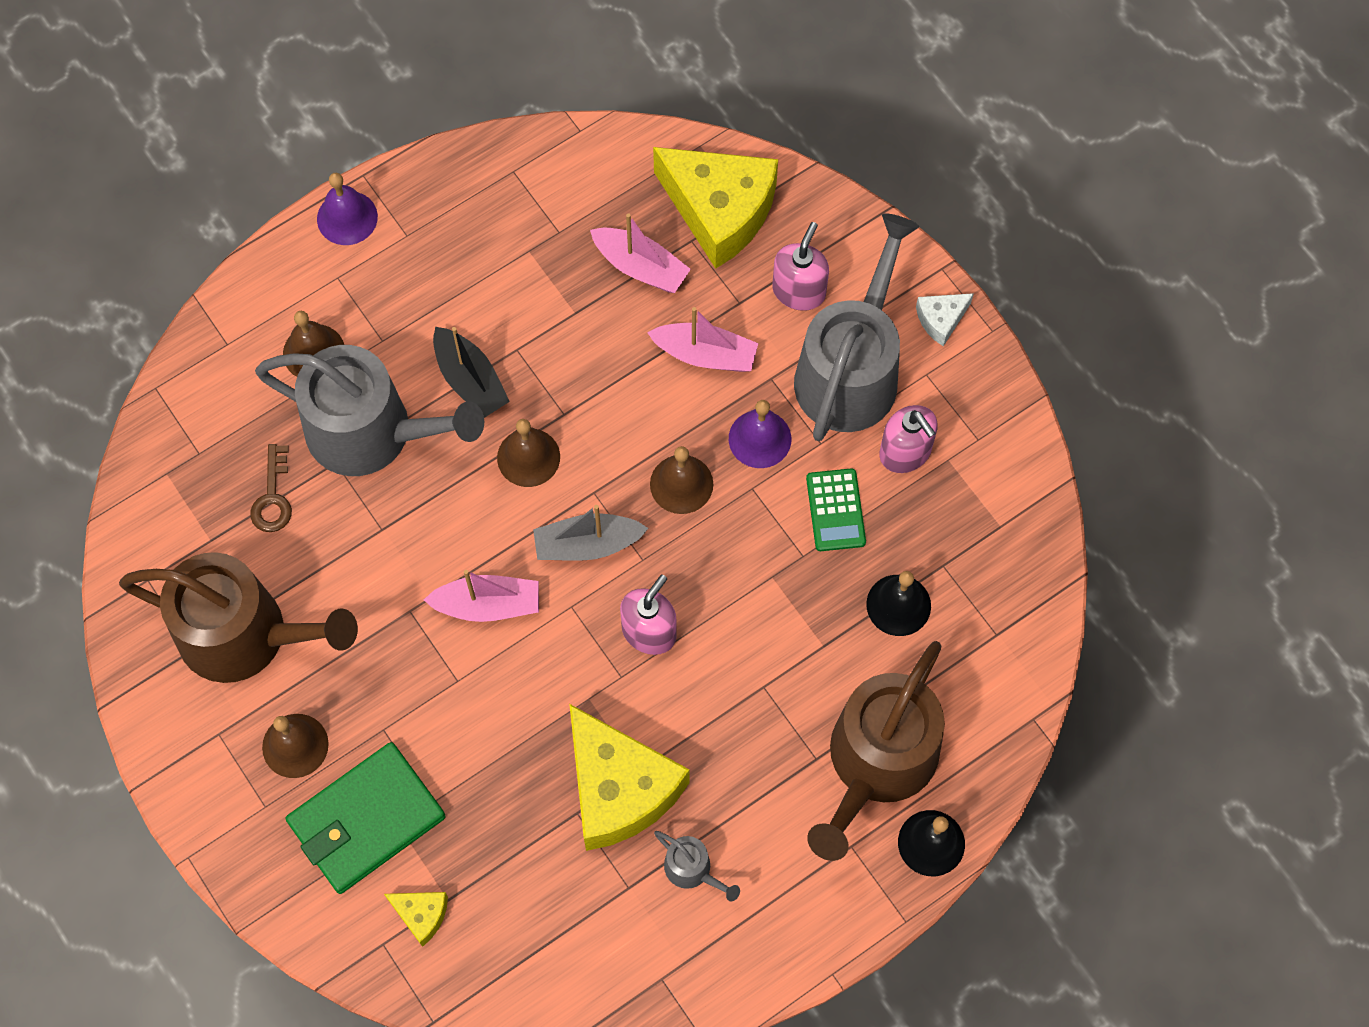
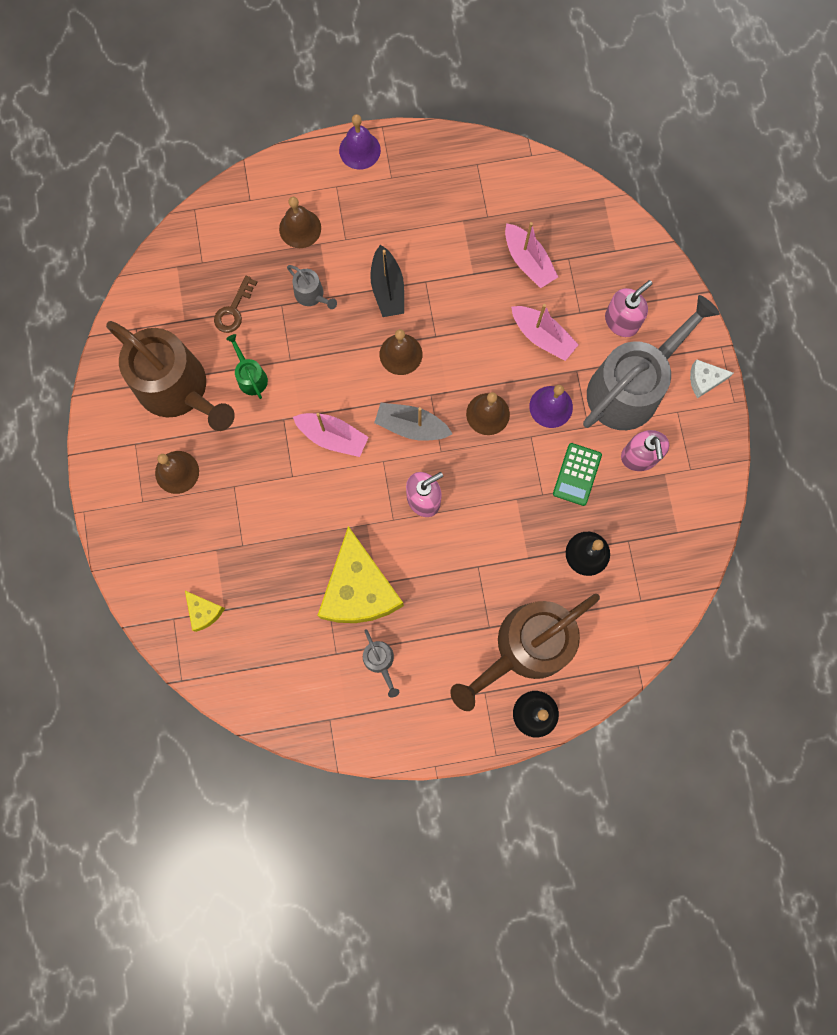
camera: 25 degrees right, 10 degrees up
(338, 575) = (250, 377): none -> green watering can
(366, 820) = (198, 538): green wallet -> none
(371, 432) = (312, 295): grey watering can -> grey watering can, size x0.41
(719, 211) = (595, 246): yellow cheese -> none

